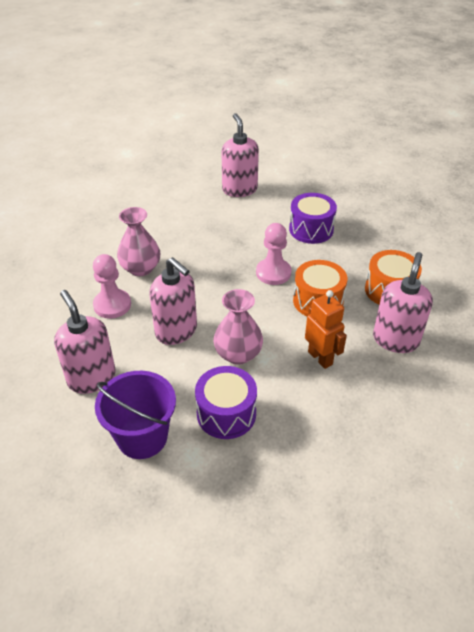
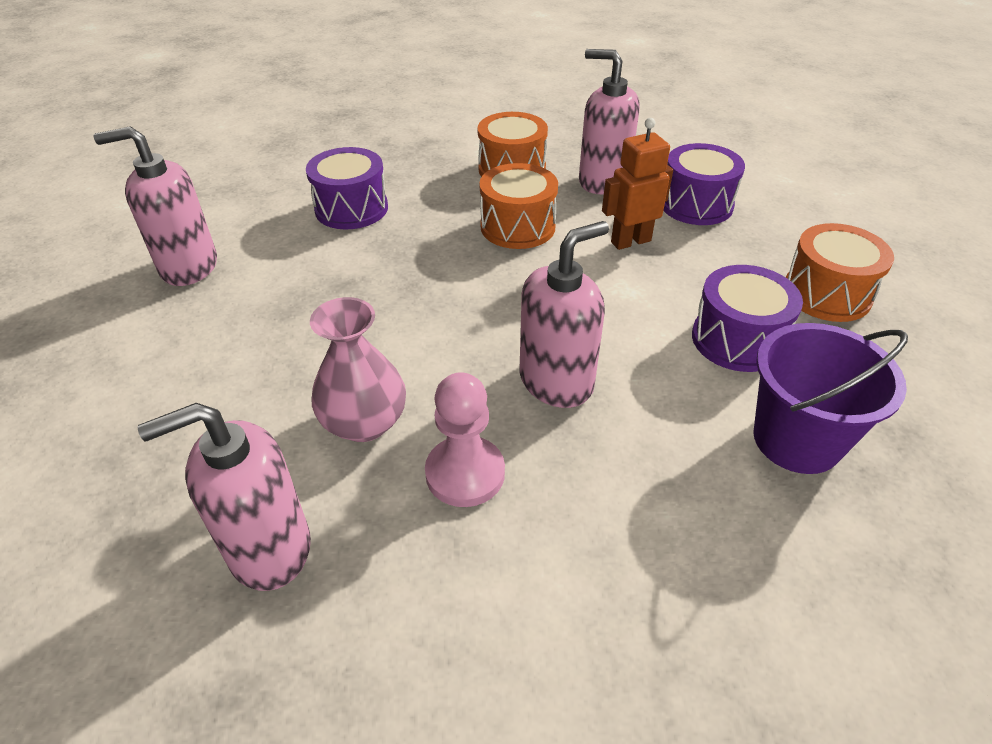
camera: 80 degrees left, 0 degrees up
(91, 378) = (667, 511): pink soap dispenser -> pink soap dispenser (269, 548)
(238, 354) = (618, 315): pink vase -> none
(273, 273) = (441, 258): pink pawn -> none
(289, 472) = (826, 294): none -> orange drum
(385, 396) = (696, 205): none -> purple drum

